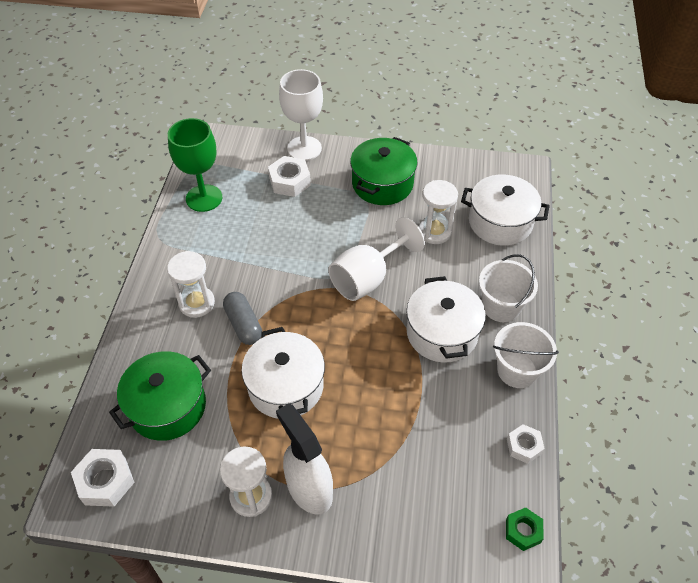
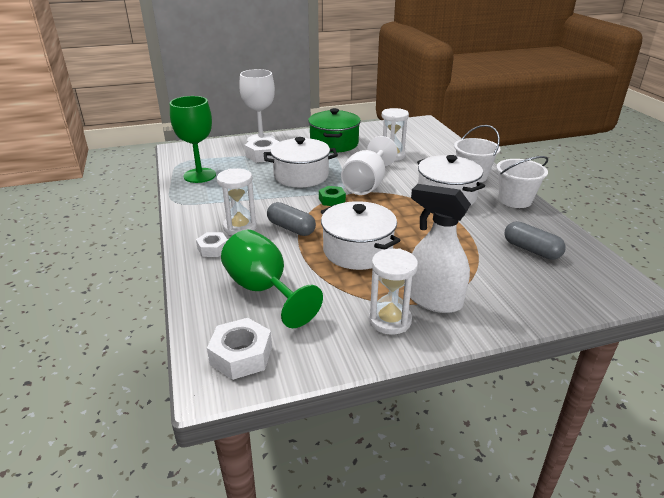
camera: 25 degrees left, 20 degrees down
(167, 406) = (264, 290): green pot -> green goblet
(465, 460) = (531, 250): none -> grey capsule
(500, 222) = (430, 143): white pot -> white pot (301, 176)
(523, 531) = (611, 272): green nut -> green nut (332, 200)
(524, 446) = (561, 232): white nut -> white nut (213, 249)

